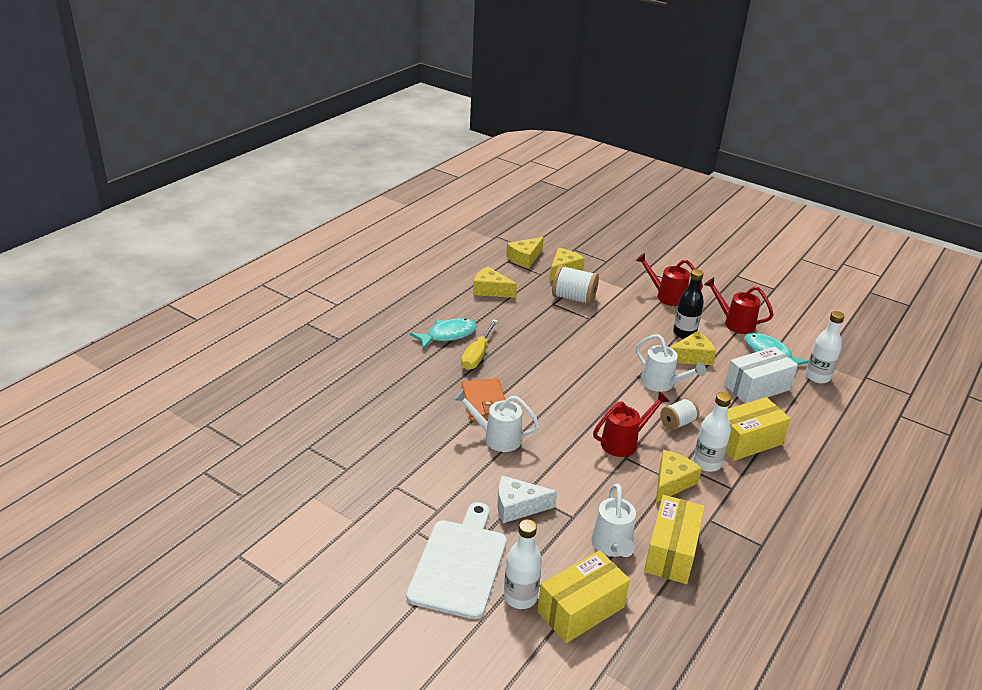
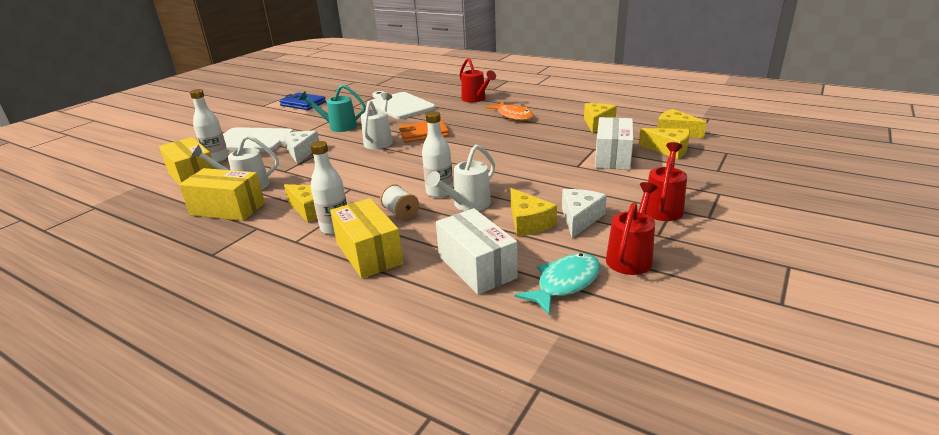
camera: 90 degrees right, 5 degrees down
(302, 528) = (303, 104): none -> blue wallet
(365, 420) = (399, 105): none -> white cutting board
(431, 478) = (338, 127): none -> turquoise watering can
(448, 335) = (513, 116): turquoise fish -> orange fish
(477, 355) = (488, 127): yellow screwdriver -> none
(573, 298) = (612, 157): white spool -> white box
(624, 442) = (371, 187): red watering can -> red watering can (475, 99)
(684, 333) = (580, 218): black bottle -> white cheese
(817, 377) = (518, 326): white bottle -> white bottle (439, 192)

